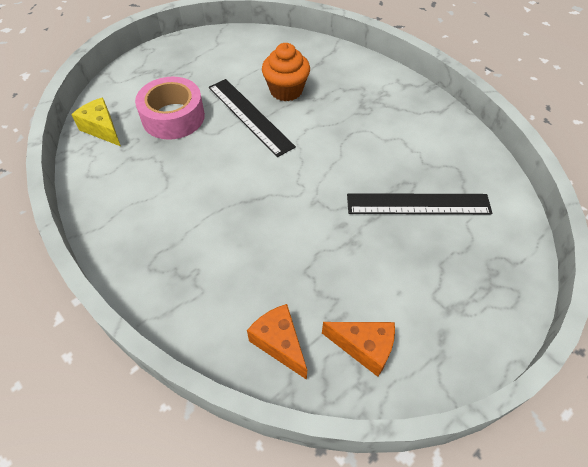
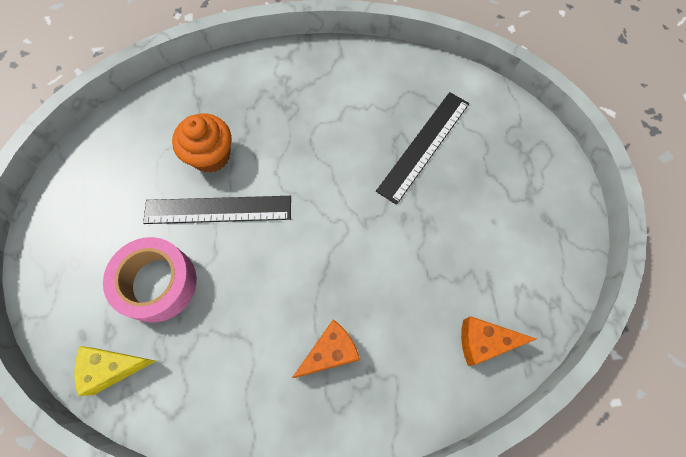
camera: 55 degrees left, 15 degrees up
(364, 347) = (525, 280): orange cheese -> orange cheese (330, 352)

